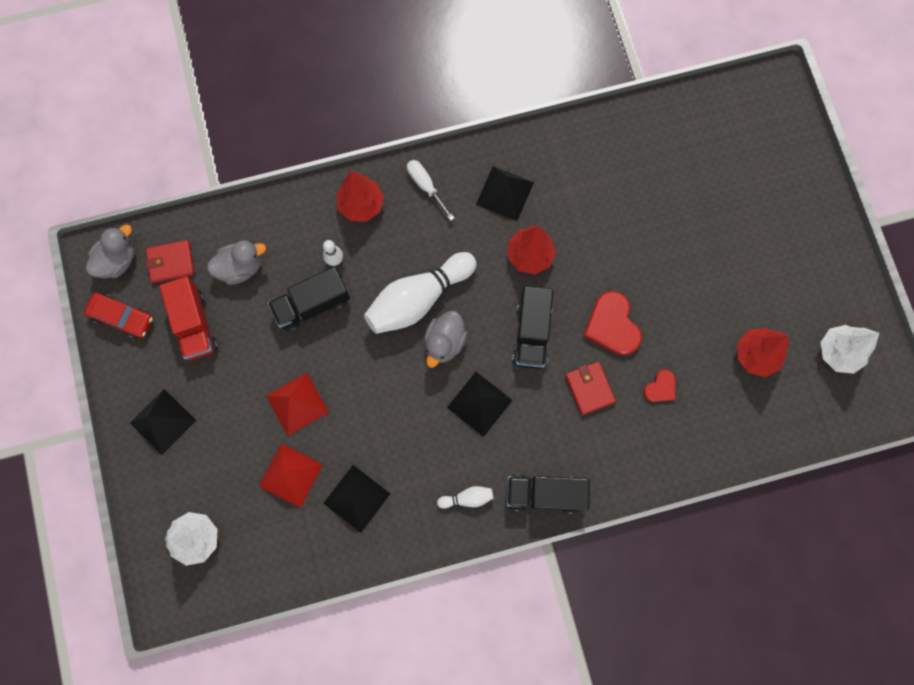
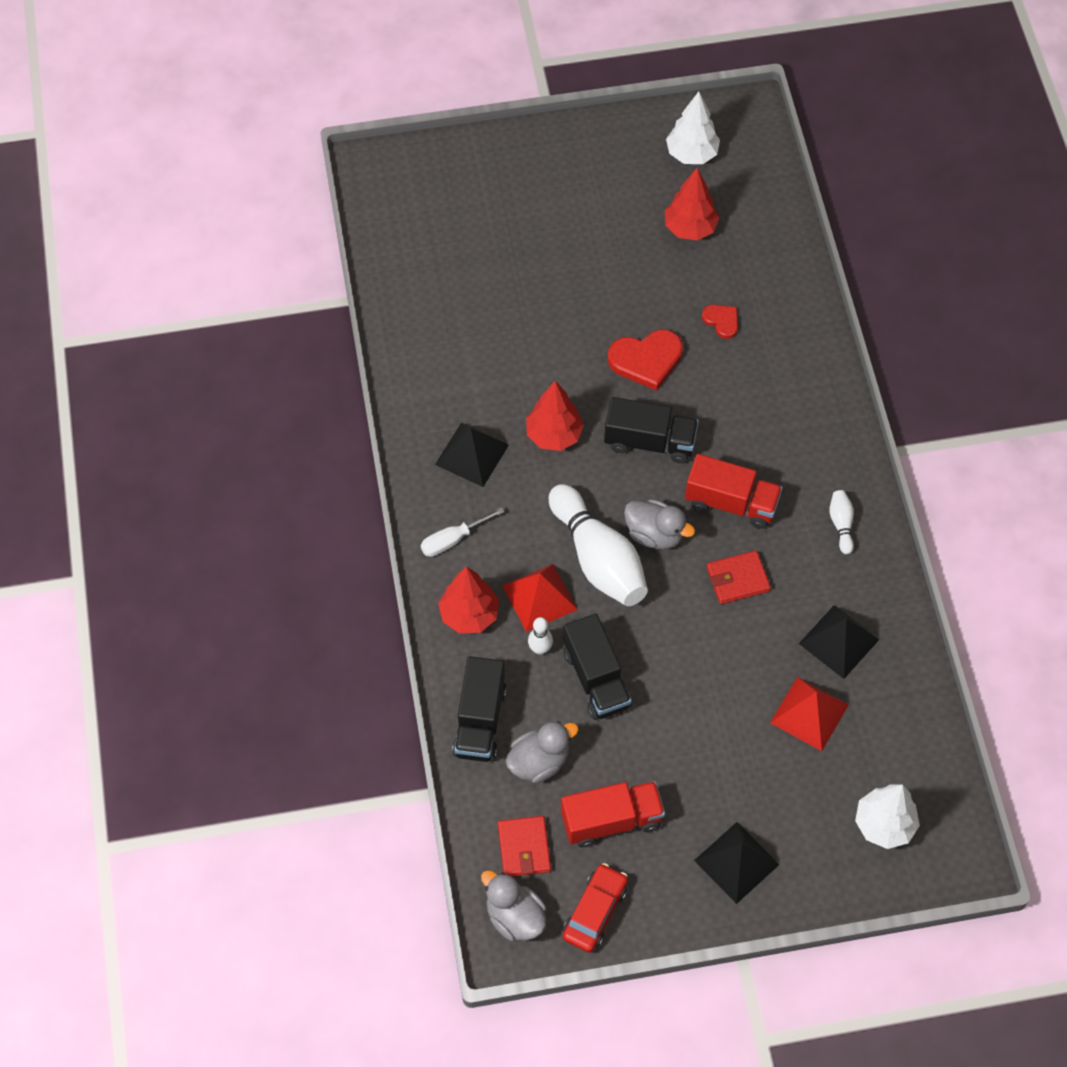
camera: 85 degrees left, 15 degrees down
(240, 267) = (539, 761): grey duck -> grey duck turned 75 degrees clockwise
(297, 403) = (721, 702): red pyramid -> red pyramid (539, 597)
(479, 404) = (731, 503): black pyramid -> red truck
(545, 494) = (838, 446): black truck -> black truck (480, 721)
(589, 388) = (719, 390): red wallet -> red wallet (737, 579)

